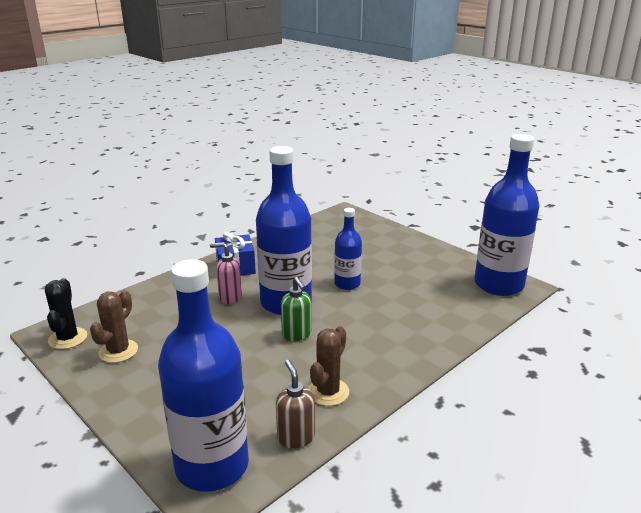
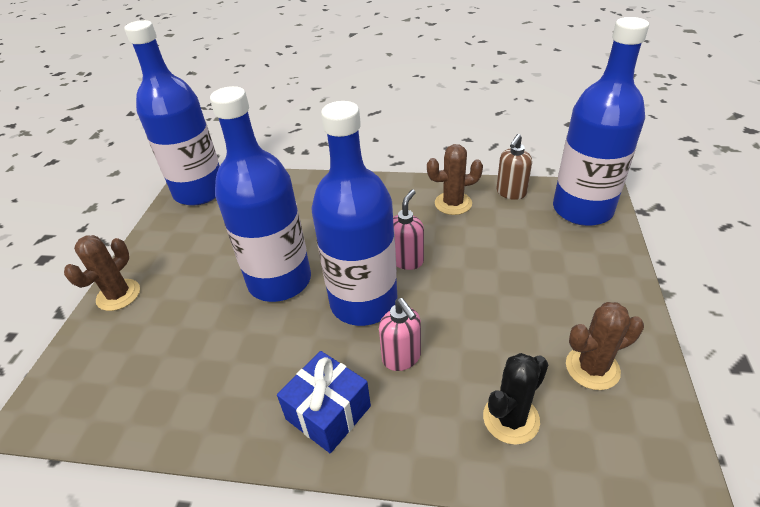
camera: 125 degrees left, 15 degrees up
(68, 338) = (649, 444): black cactus -> black cactus (511, 419)
(296, 335) = (407, 260): green soap dispenser -> pink soap dispenser
(347, 284) = (279, 280): blue bottle -> blue bottle, size x1.87
(404, 238) = (118, 295): none -> brown cactus

